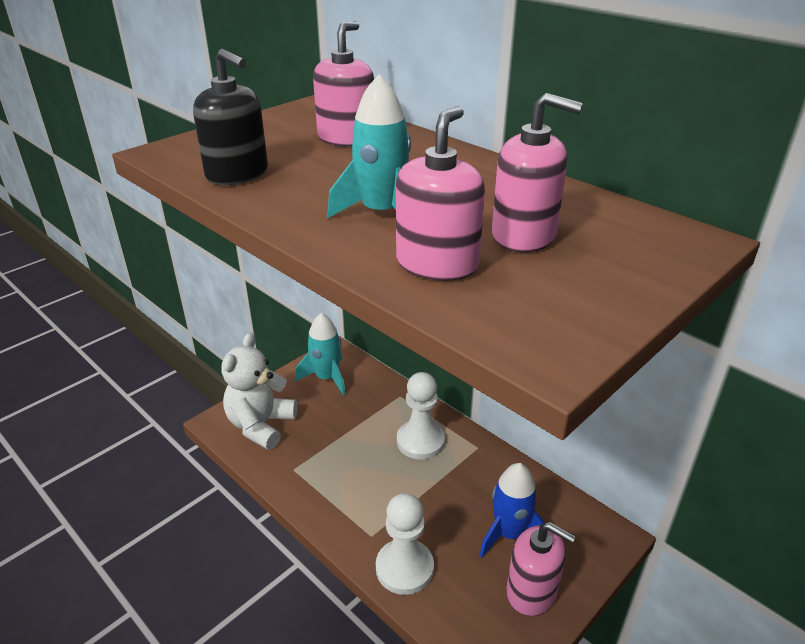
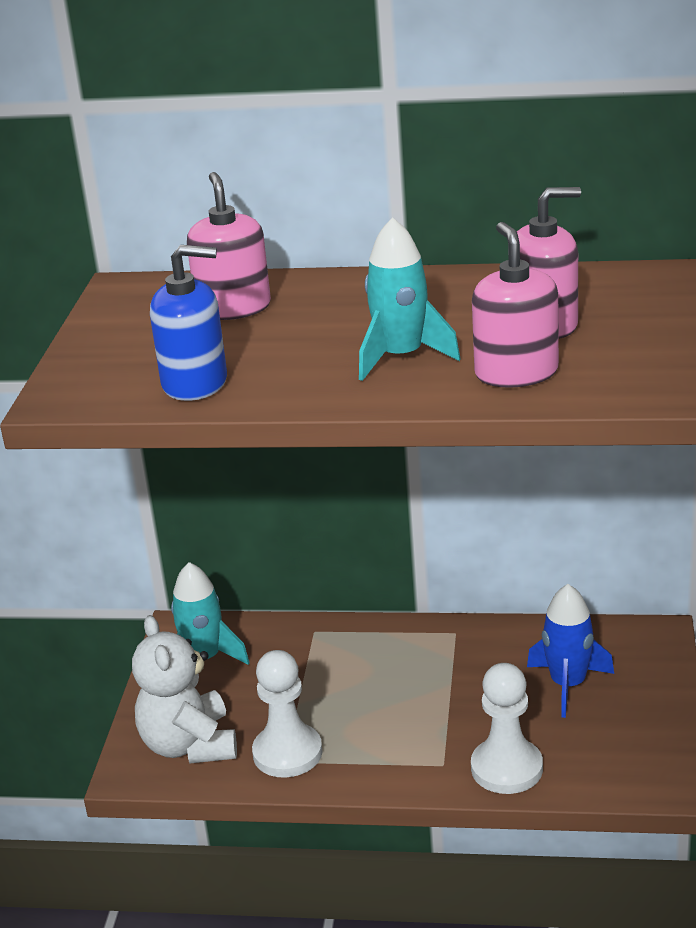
camera: 35 degrees left, 5 degrees down
(237, 174) = (195, 383): black soap dispenser -> blue soap dispenser
(420, 441) = (390, 659): white pawn -> white pawn (287, 753)
(531, 591) = (636, 715): pink soap dispenser -> none

